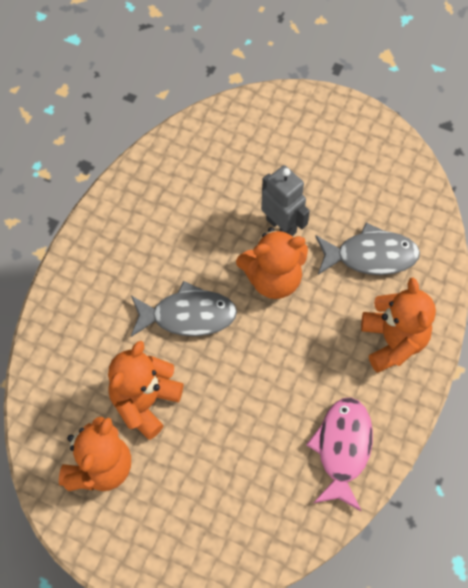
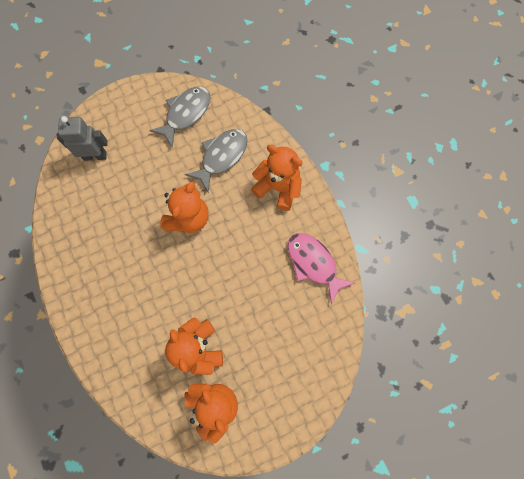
camera: 50 degrees left, 10 degrees up
(188, 316) = (168, 282): grey fish -> grey fish (186, 114)
(281, 225) = (161, 187): grey robot -> grey robot (95, 156)

